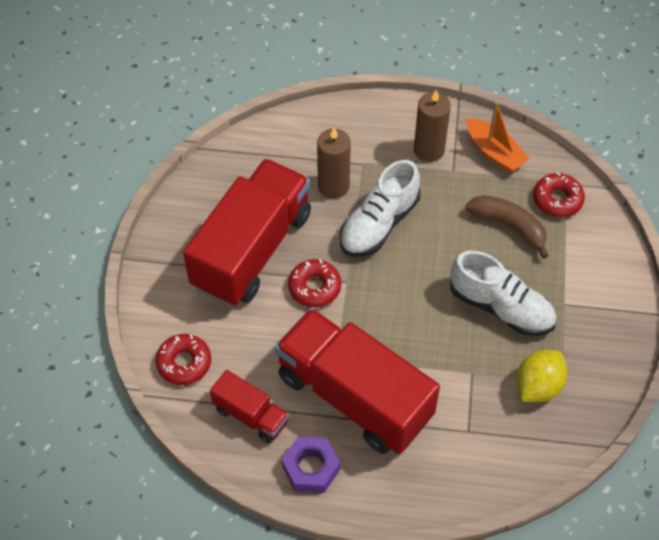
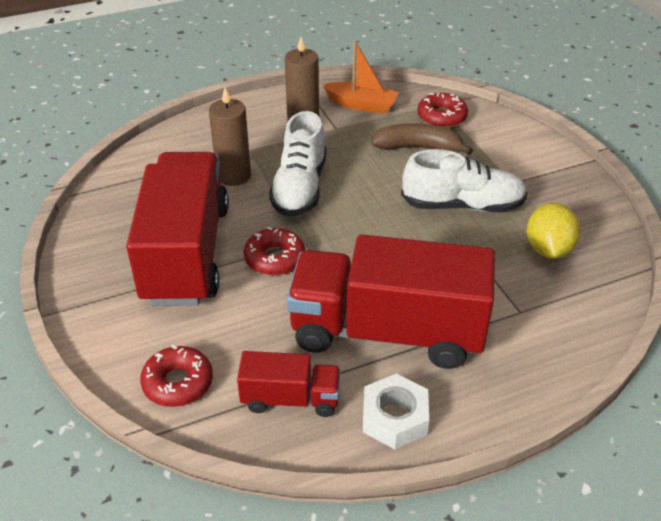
camera: 30 degrees left, 15 degrees down
(311, 468) = (394, 418): purple nut -> white nut

